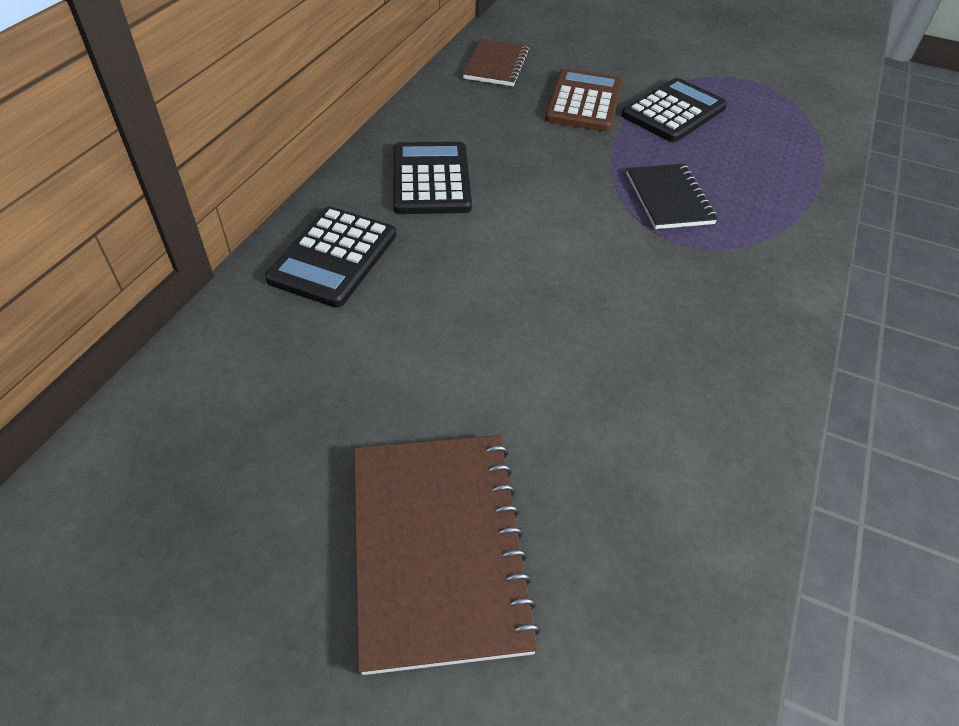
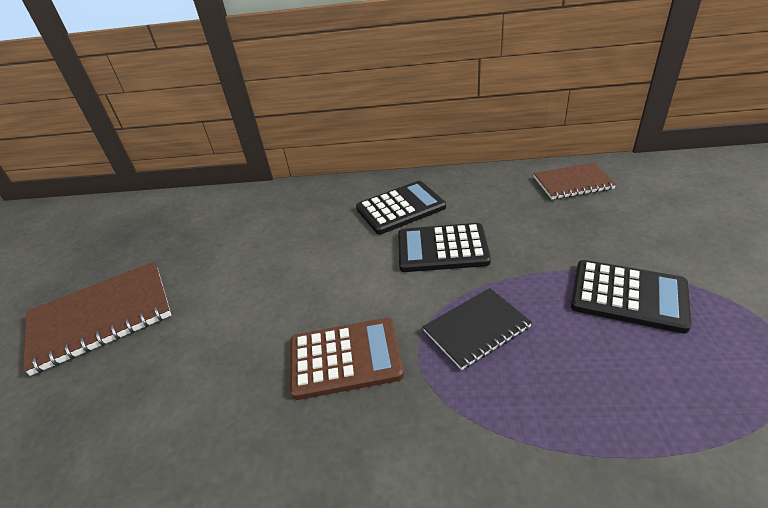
camera: 75 degrees right, 10 degrees down
(333, 257) = (304, 204): black calculator -> black calculator (442, 249)
(584, 102) = (574, 239): brown calculator -> brown calculator (345, 358)

